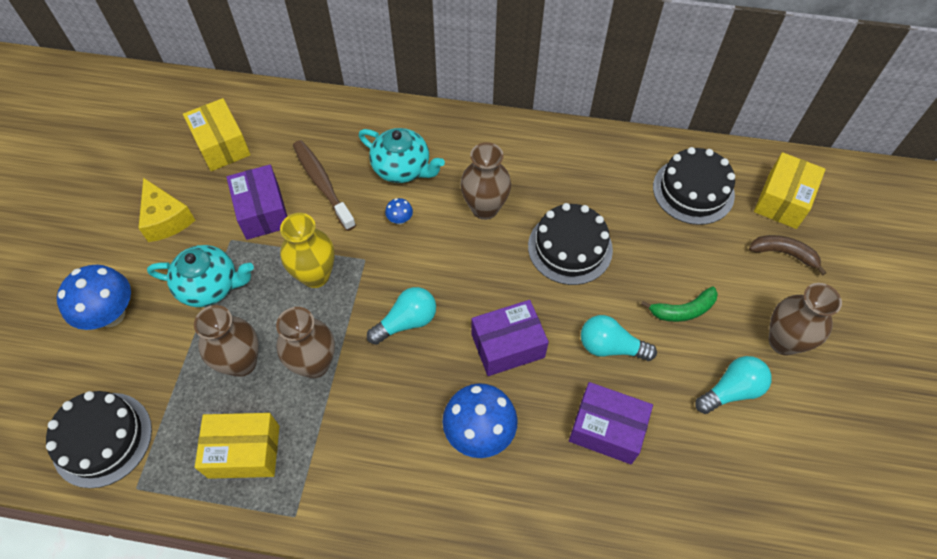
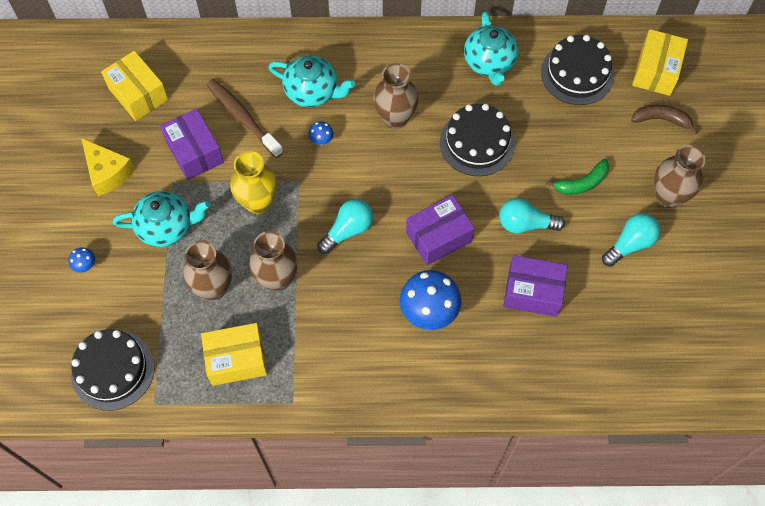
camera: 10 degrees left, 5 degrees up
(111, 314) = (85, 266): blue mushroom -> blue mushroom, size x0.44
(598, 165) = (489, 62): none -> turquoise teapot

